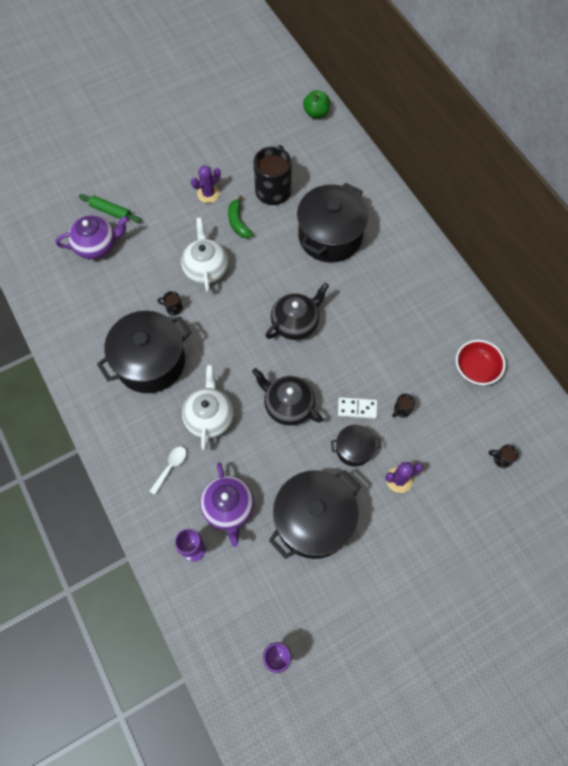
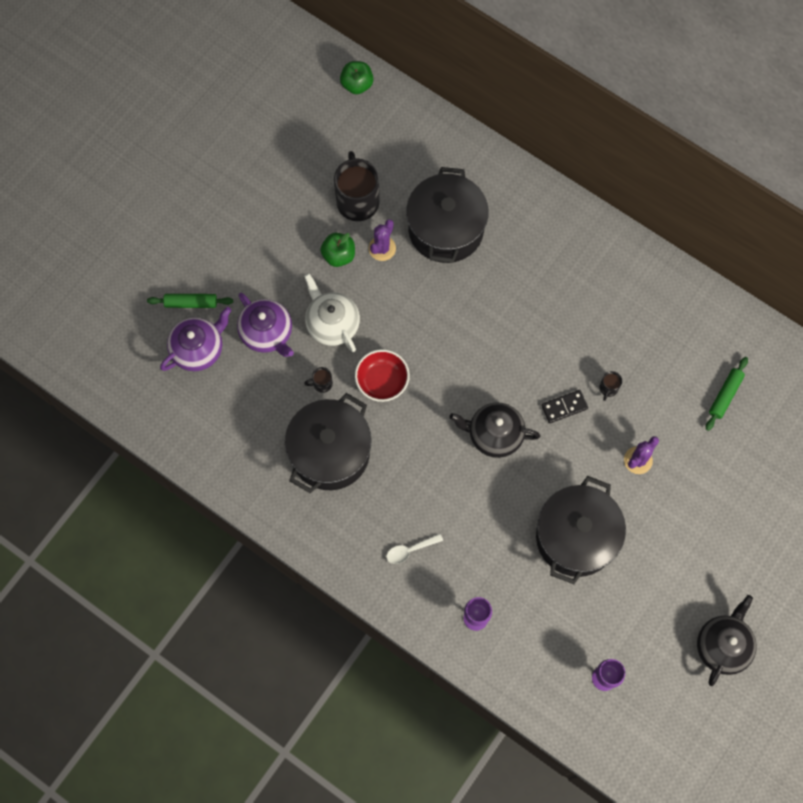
camera: 25 degrees left, 5 degrees up
(170, 467) = (410, 550): white spoon -> white spoon turned 120 degrees counterclockwise
(208, 194) = (288, 235): purple cactus -> purple cactus (382, 248)
(209, 417) = (421, 482): white teapot -> none
(228, 508) = (488, 563): purple teapot -> purple teapot (267, 333)
(238, 222) = (338, 255): green banana -> green apple
(295, 323) = (458, 343): black teapot -> black teapot (722, 645)
(354, 449) = (580, 450): black pot -> none
(357, 409) = (564, 407): white domino -> black domino
(475, 369) = (661, 313): red bowl -> red bowl (382, 381)
(501, 459) = (725, 395): black mug -> green rolling pin

